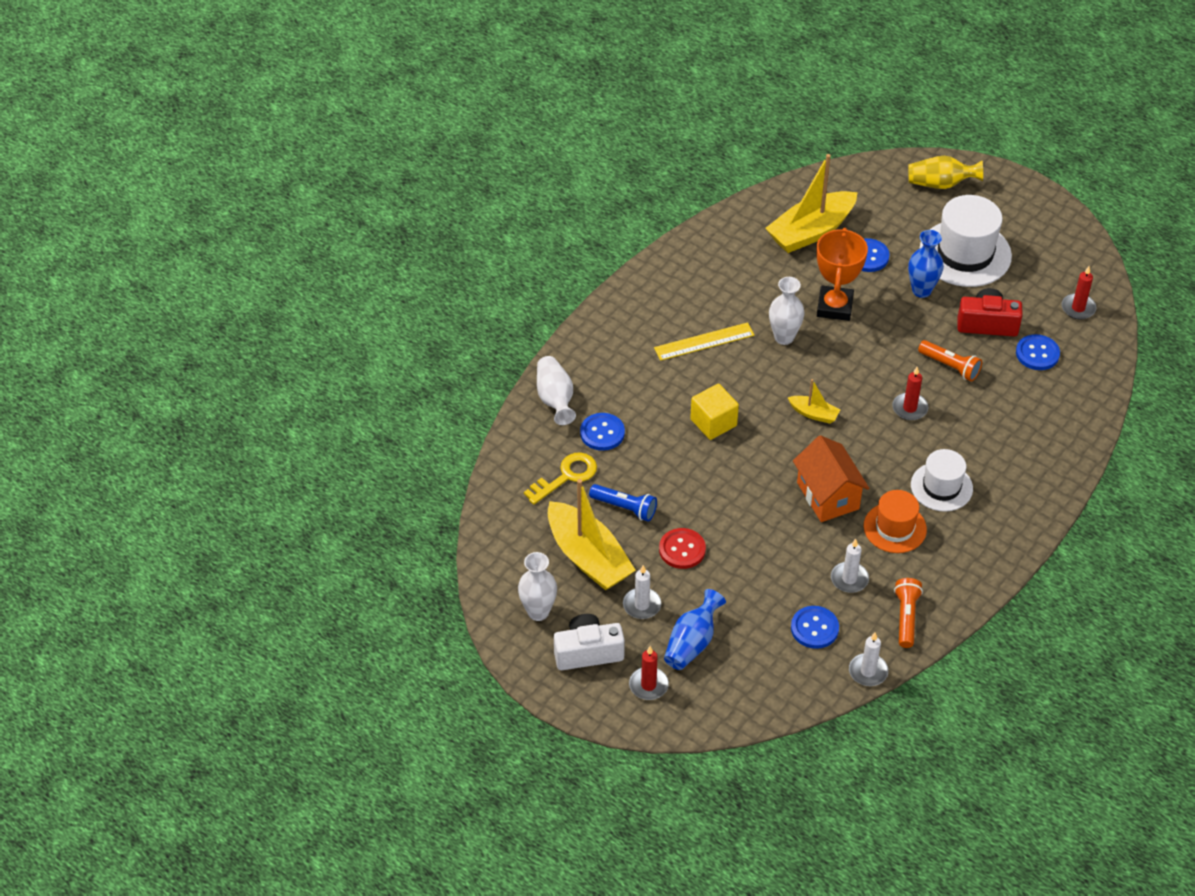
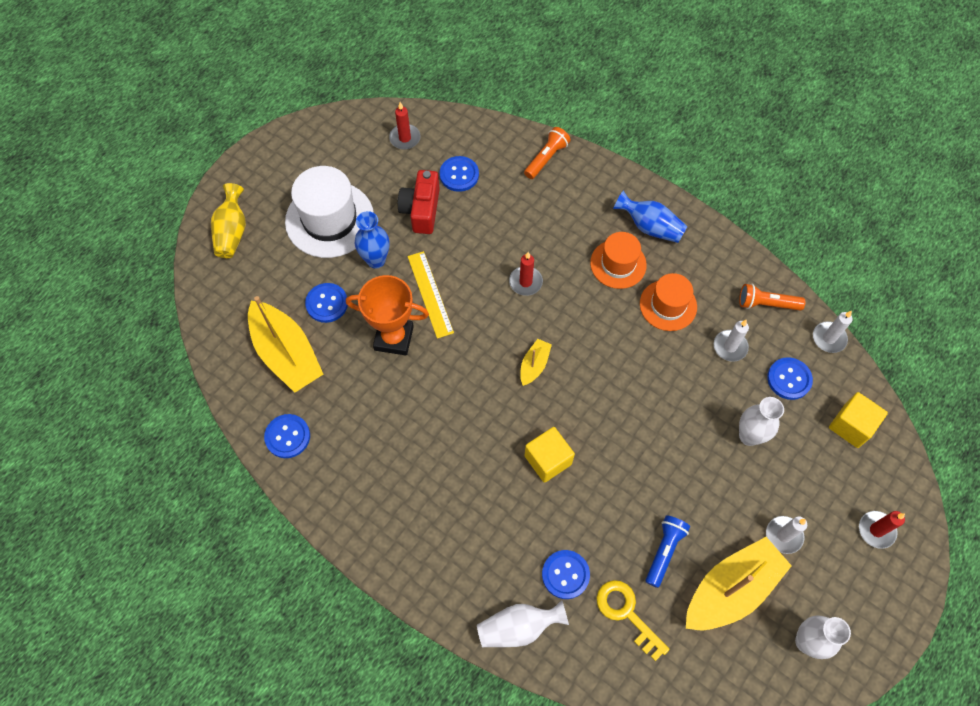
camera: 90 degrees left, 15 degrees up
(588, 652) = (848, 589): white camera -> none
(682, 550) = (712, 495): red button -> none
(692, 642) = (821, 488): blue vase -> blue vase (650, 227)
(704, 341) = (437, 466): yellow ruler -> yellow ruler (430, 294)
(728, 237) = (287, 436): none -> blue button
(763, 678) = (851, 426): none -> yellow cube
(784, 337) = (433, 387): white vase -> white vase (749, 436)
(827, 496) = (635, 359): orange house -> none
(941, 487) = (618, 264): white hat -> orange hat
(950, 366) = (474, 245): orange flashlight -> orange flashlight (546, 158)

